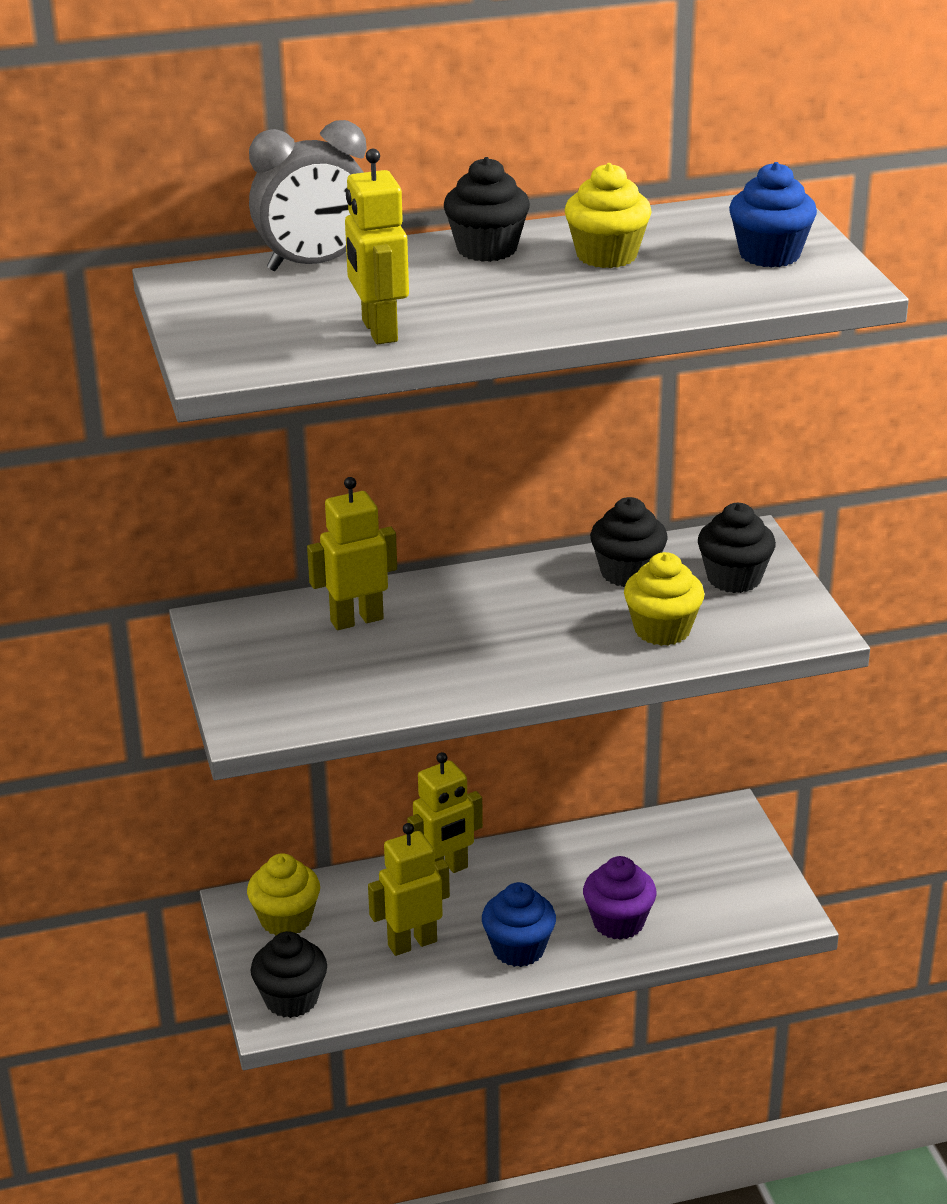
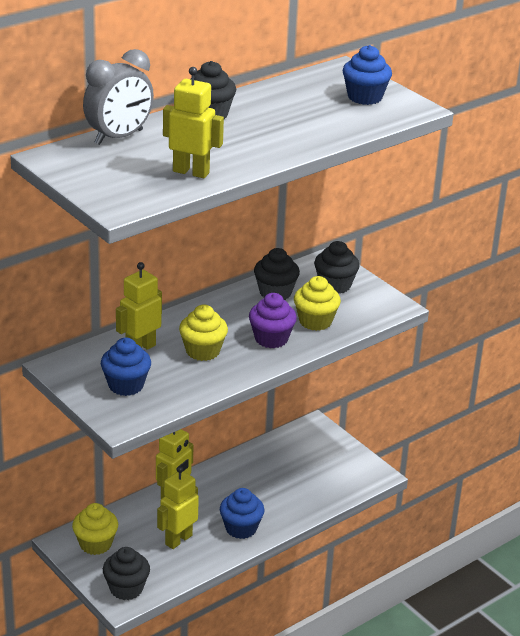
camera: 25 degrees left, 0 degrees up
(296, 671) = (126, 385): none -> blue cupcake
(378, 331) = (191, 172): yellow robot -> yellow robot turned 150 degrees clockwise
(606, 255) = (279, 109): yellow cupcake -> yellow cupcake (203, 351)
(618, 922) = (288, 500): purple cupcake -> purple cupcake (271, 339)

